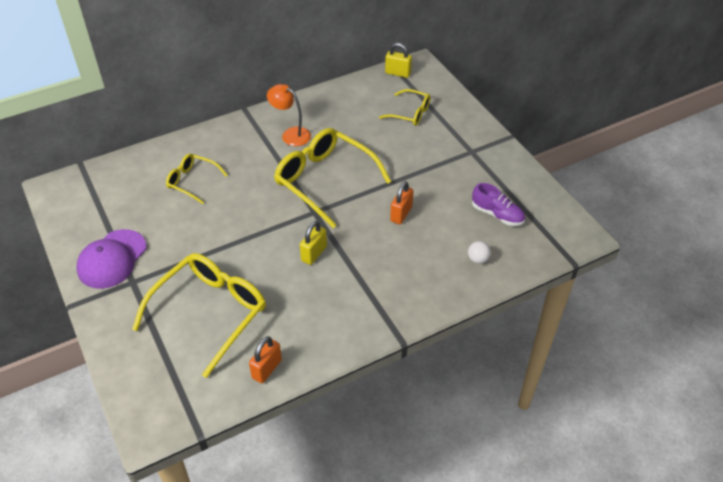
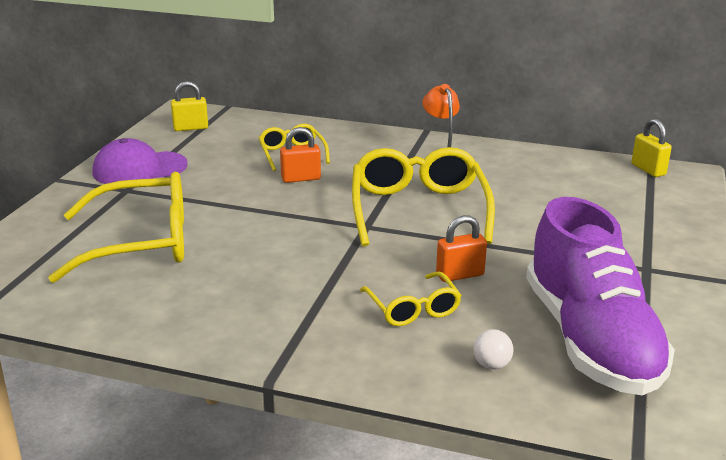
camera: 45 degrees right, 20 degrees down
(267, 369) = (107, 310): orange padlock -> orange padlock (301, 178)
(314, 253) = (309, 255): yellow padlock -> yellow padlock (191, 128)
(411, 113) = (612, 205): yellow glasses -> yellow glasses (413, 309)
(497, 214) = (590, 340): purple shoe -> purple shoe, size x2.25

